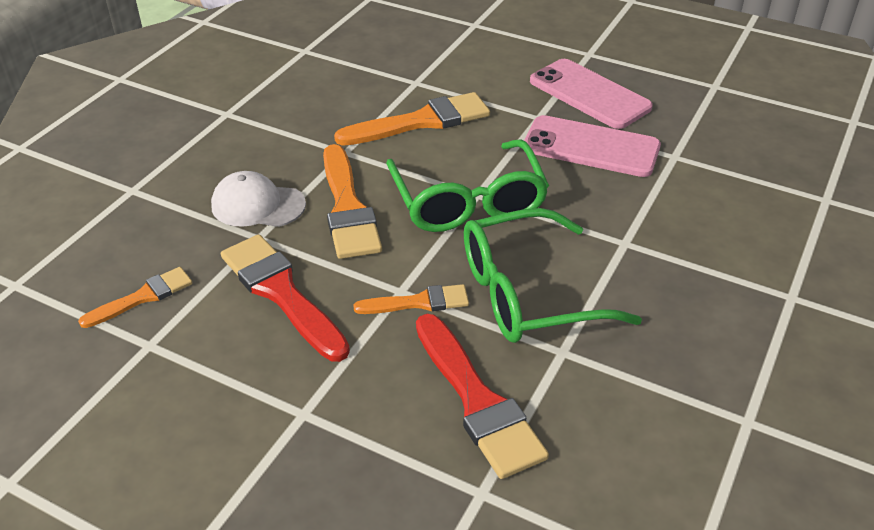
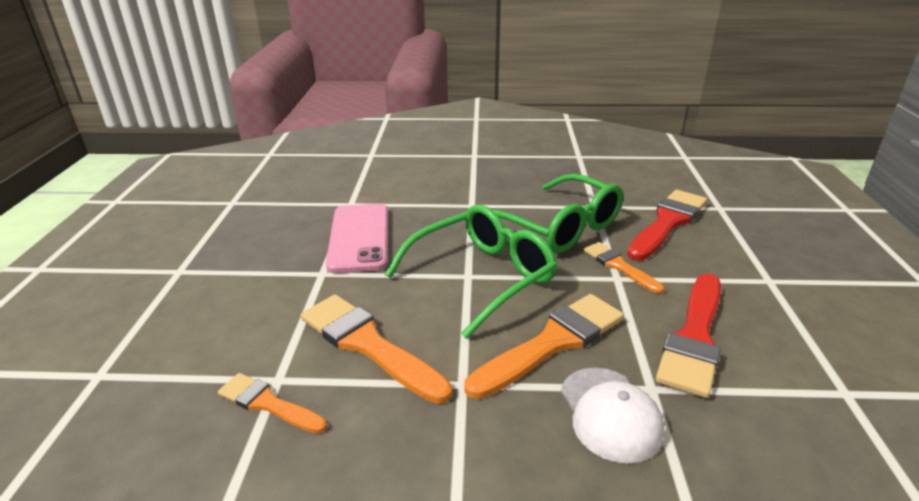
camera: 115 degrees left, 10 degrees down
(143, 297) = (818, 433): orange brush -> orange brush (268, 403)
(589, 94) = (267, 255): pink phone -> none

